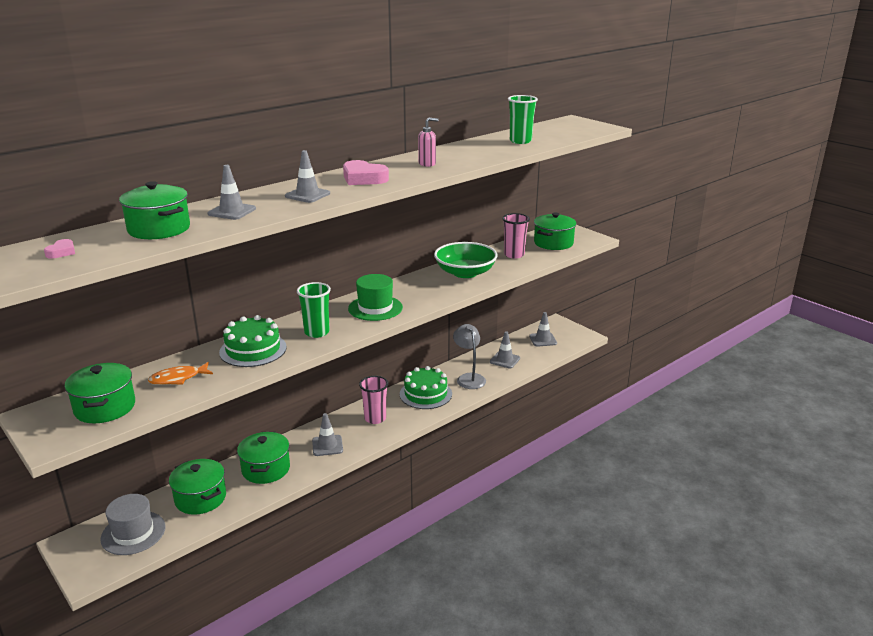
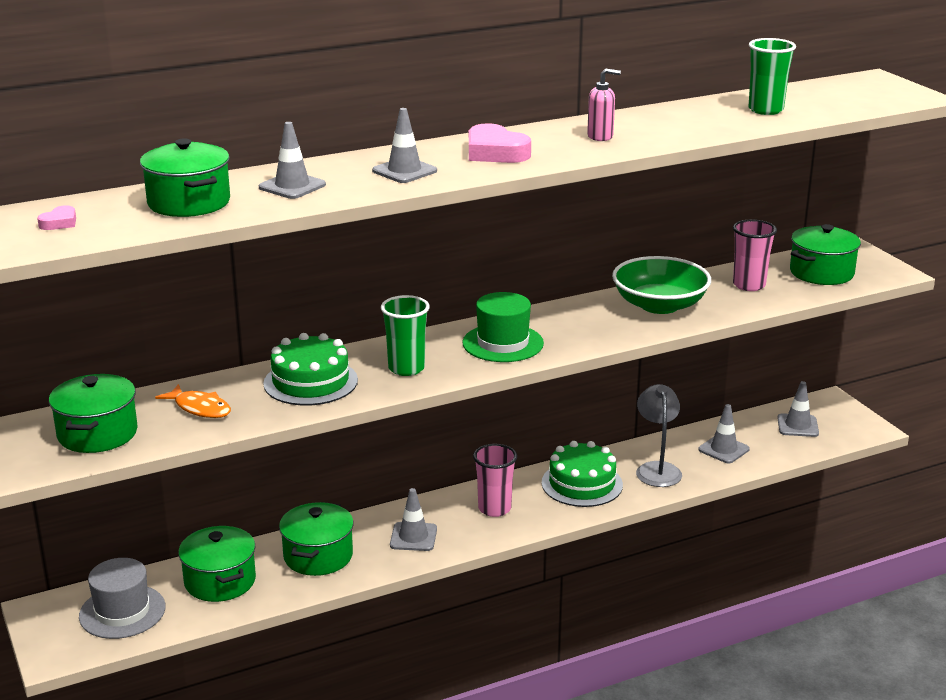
camera: 15 degrees right, 0 degrees up
(178, 378) = (200, 408): orange fish -> orange fish turned 135 degrees counterclockwise

